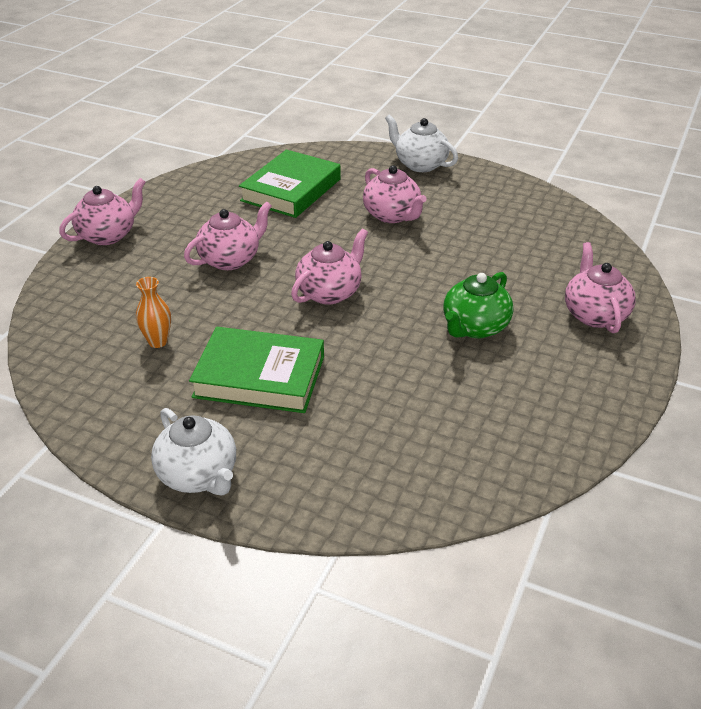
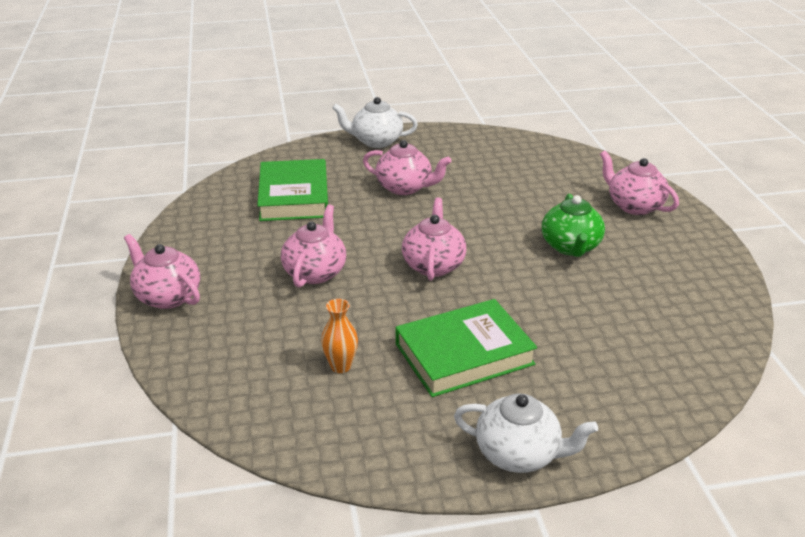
camera: 35 degrees left, 5 degrees down
(108, 235) = (167, 296): pink teapot -> pink teapot turned 60 degrees counterclockwise

